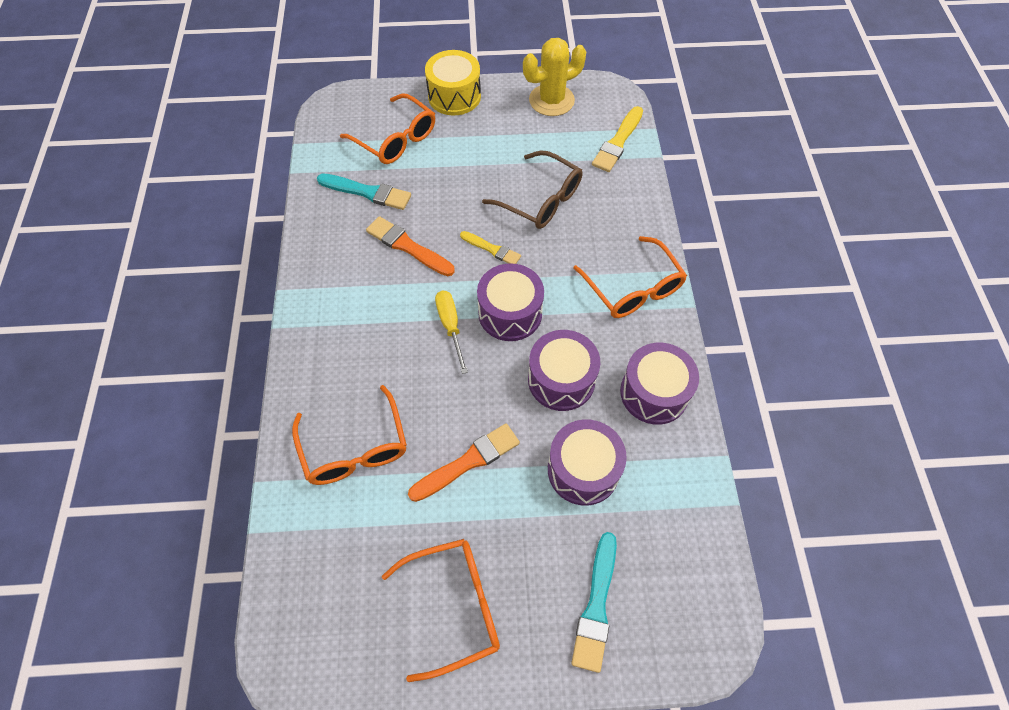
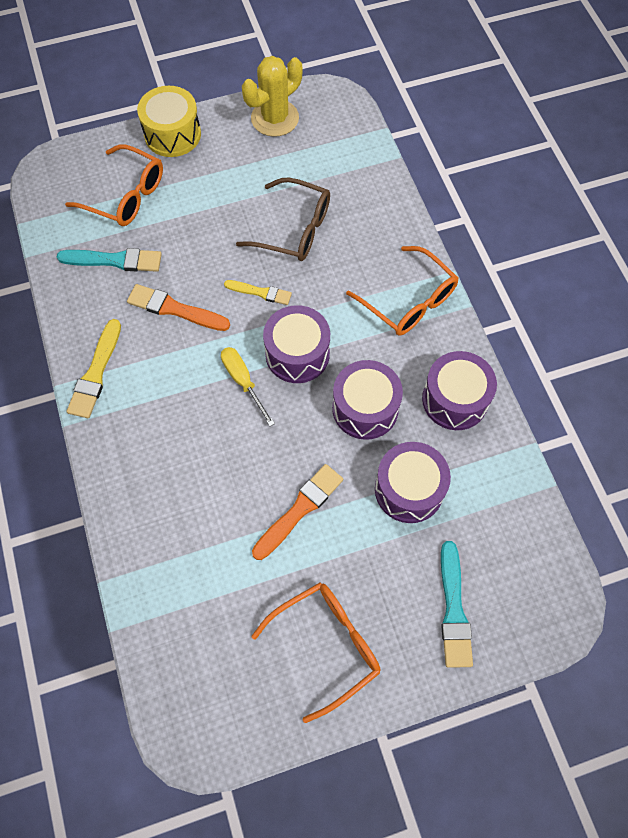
camera: 15 degrees left, 5 degrees up
(355, 448) = (187, 524): orange glasses -> none
(618, 142) = (354, 150): yellow brush -> yellow brush (96, 373)

